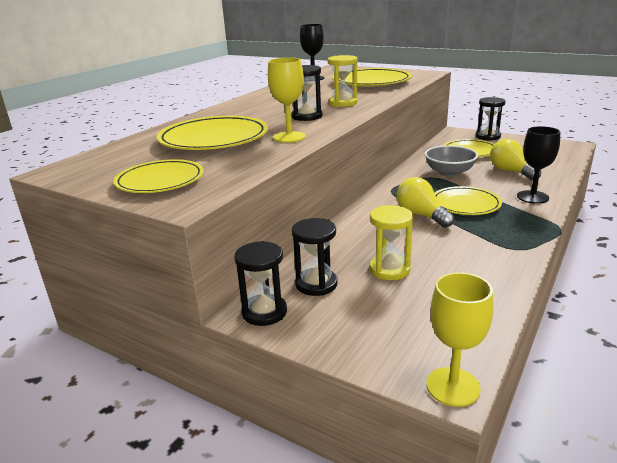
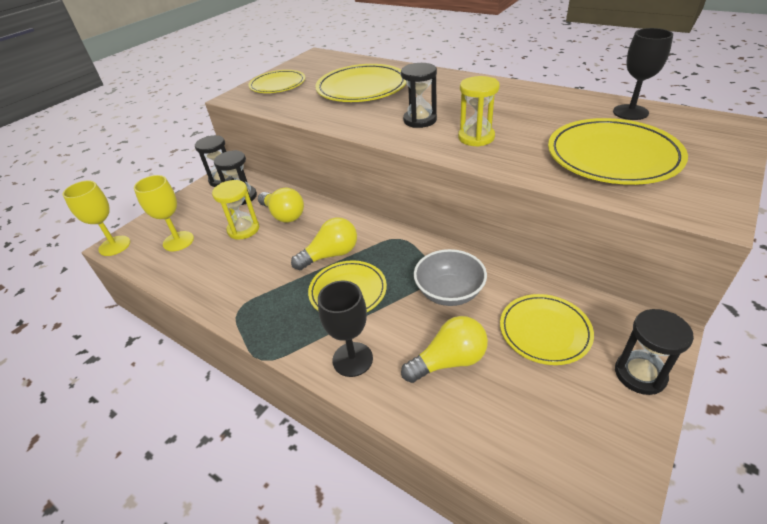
camera: 95 degrees right, 15 degrees up
(289, 137) = (351, 117): yellow goblet -> yellow goblet (178, 241)
(358, 247) = (284, 215): none -> yellow light bulb

